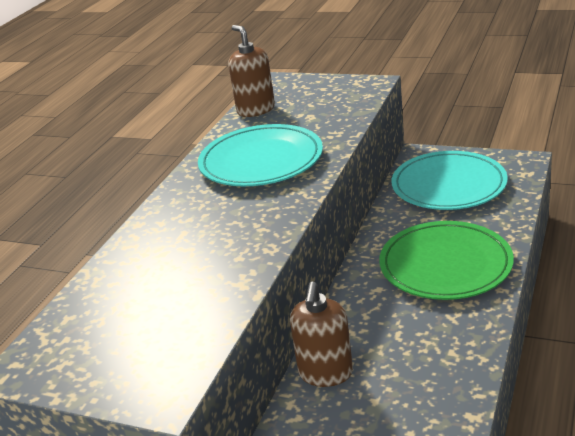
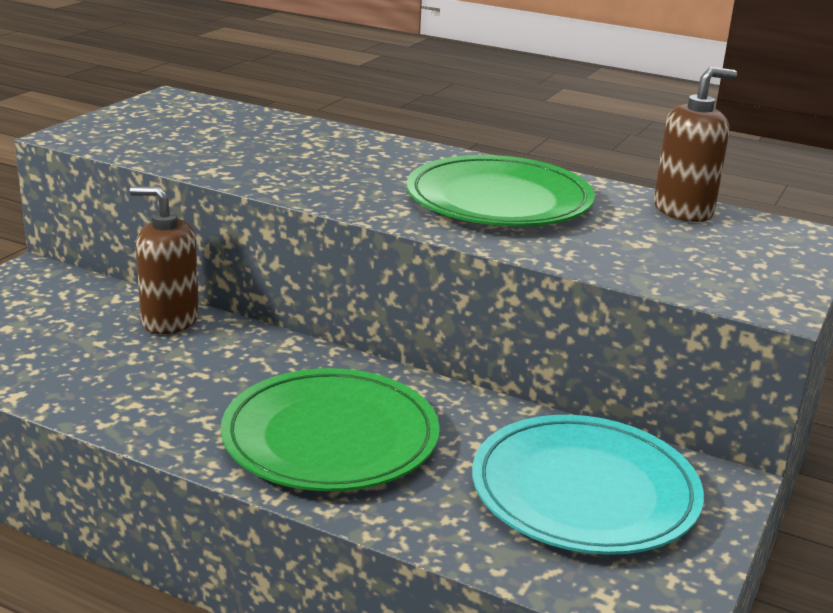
camera: 90 degrees right, 5 degrees down
(261, 161) = (499, 200): turquoise plate -> green plate

